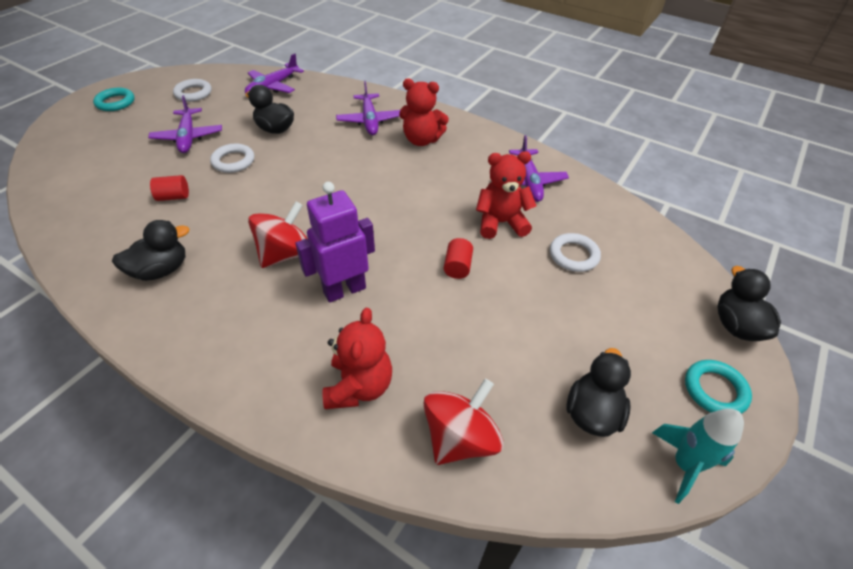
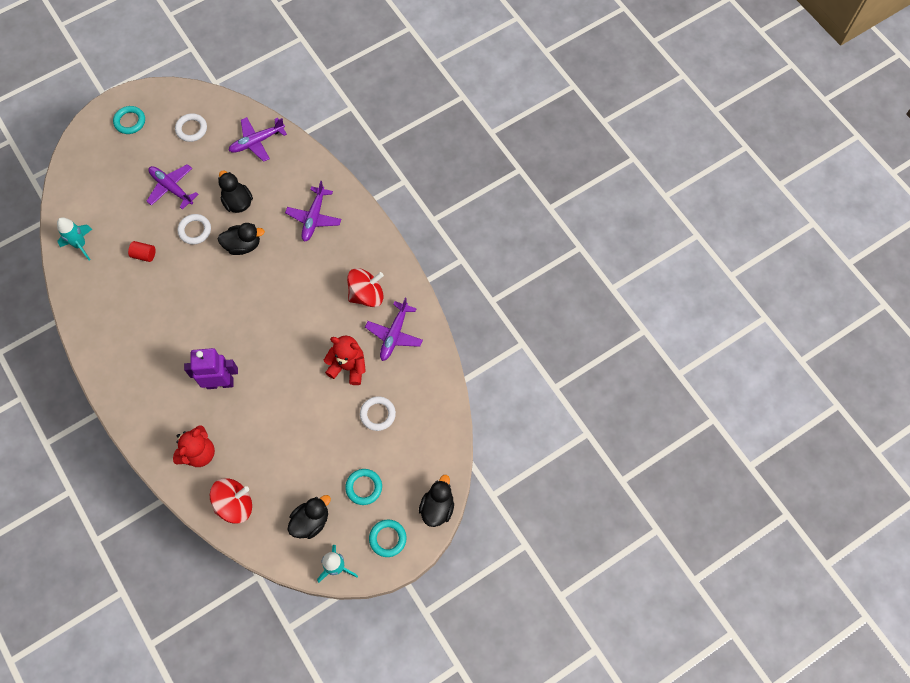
camera: 25 degrees right, 20 degrees up
(75, 210) = (80, 245): none -> turquoise rocket
(161, 270) = (120, 322): black duck -> black duck (243, 245)
(188, 137) = (172, 188): purple plane -> purple plane turned 120 degrees clockwise
(285, 254) = (197, 338): red spinning top -> red spinning top (366, 295)
(421, 140) = (342, 257): red teddy bear -> none
(457, 267) = (297, 393): red cylinder -> none
(626, 339) = (364, 487): none -> turquoise ring

